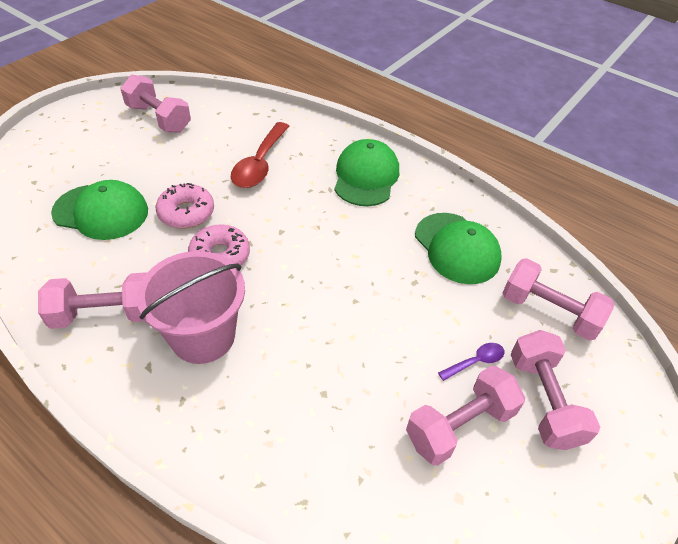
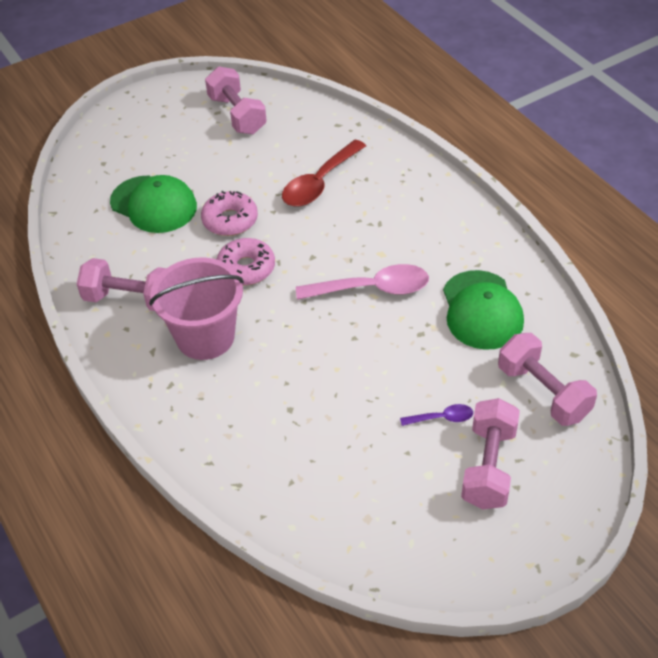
camera: 25 degrees right, 0 degrees up
(351, 249) = (372, 289): none -> pink spoon
(366, 177) = (423, 217): green cap -> none
(459, 425) = (397, 465): pink dumbbell -> none

